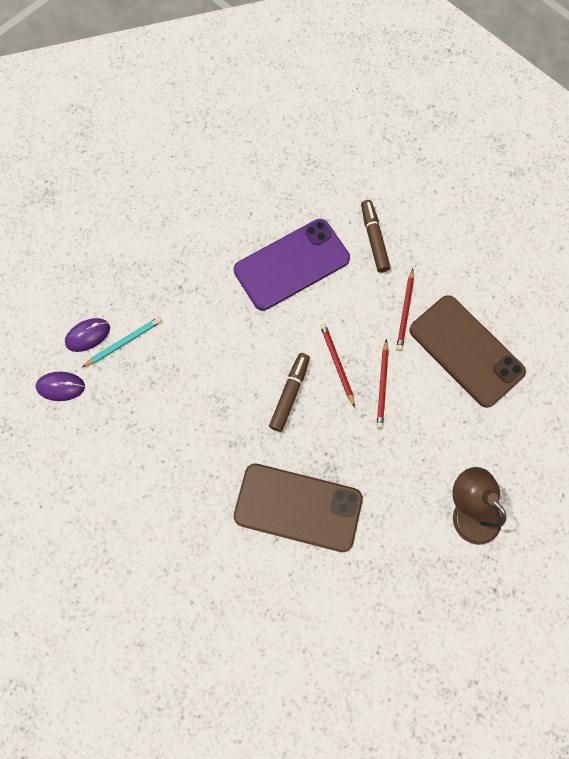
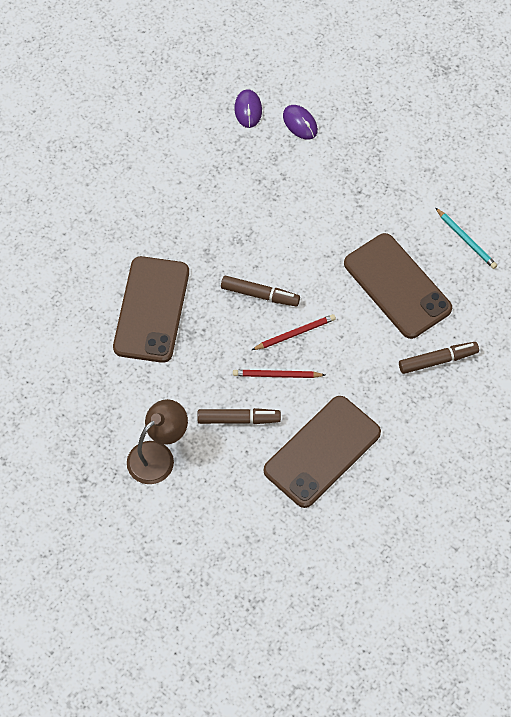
camera: 85 degrees right, 10 degrees down
(124, 342) = (296, 153): turquoise pencil -> turquoise pencil (466, 240)
(291, 264) = (397, 286): purple phone -> brown phone
(405, 311) = (359, 393): red pencil -> none
(430, 426) = (238, 419): none -> brown marker

